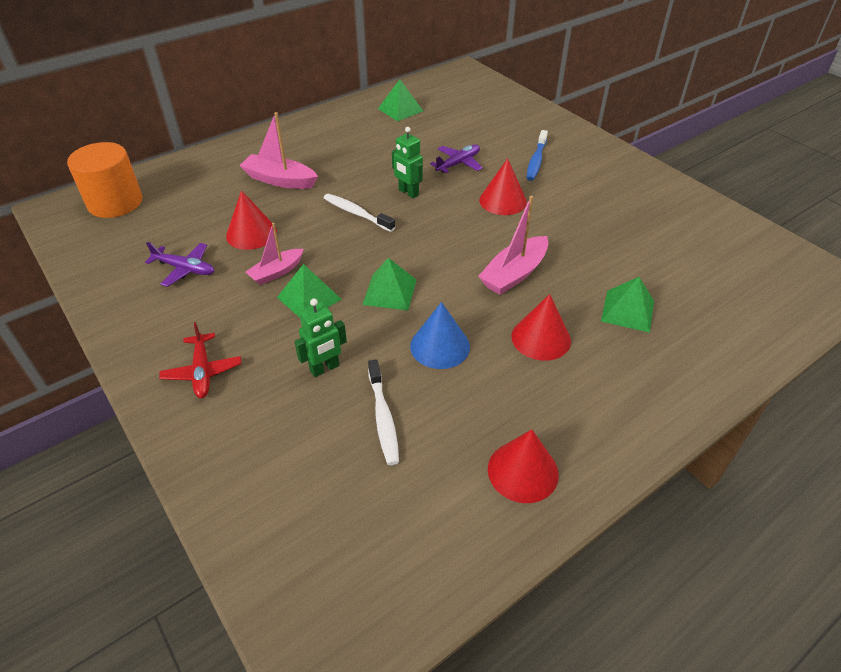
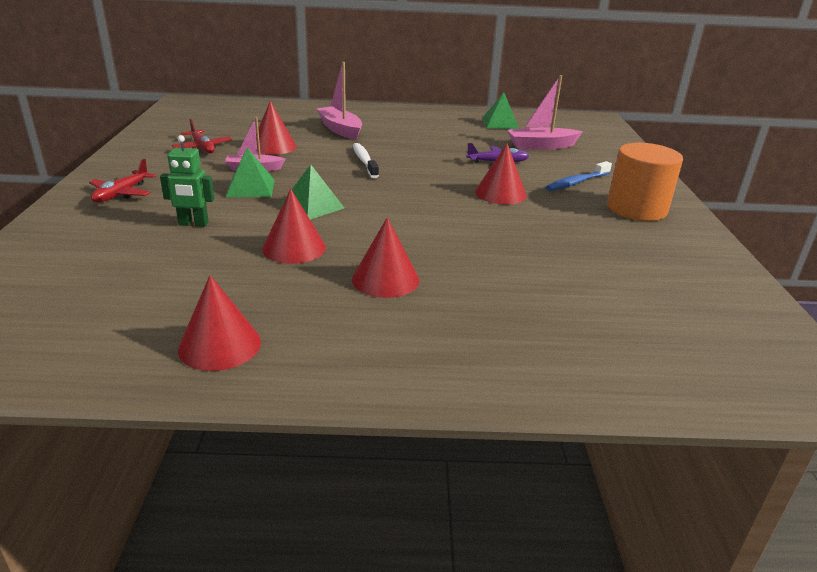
camera: 35 degrees right, 15 degrees down
(115, 202) = (220, 109): orange cylinder -> orange cylinder (636, 209)
(185, 269) = (202, 147): purple plane -> red plane
(383, 418) = (181, 265): white toothbrush -> none
(408, 193) = (425, 164): green robot -> none
(440, 346) = (294, 248): blue cone -> red cone
(514, 274) = (432, 235): pink boat -> pink boat (541, 146)
(628, 310) = (503, 299): green pyramid -> none

